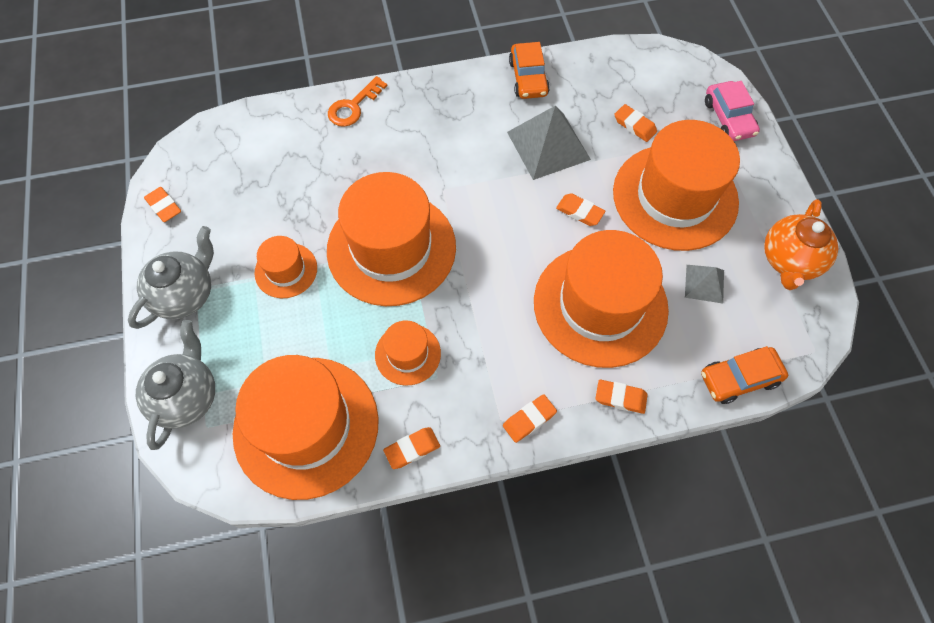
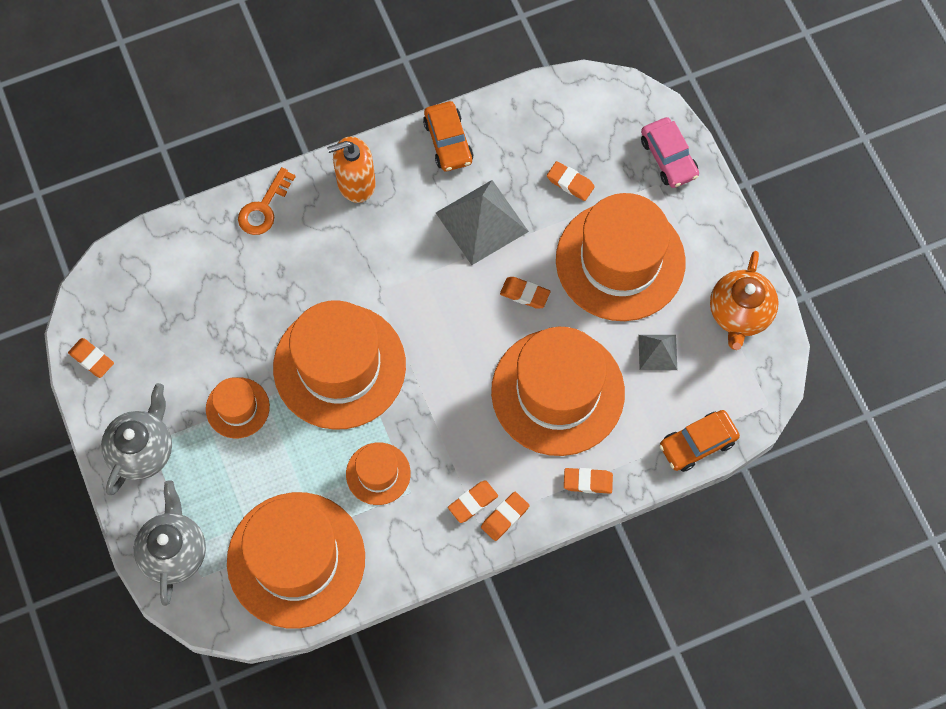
camera: 10 degrees left, 5 degrees up
(412, 449) = (400, 563): orange eraser -> orange eraser (473, 502)
(439, 98) = (356, 183): none -> orange soap dispenser

